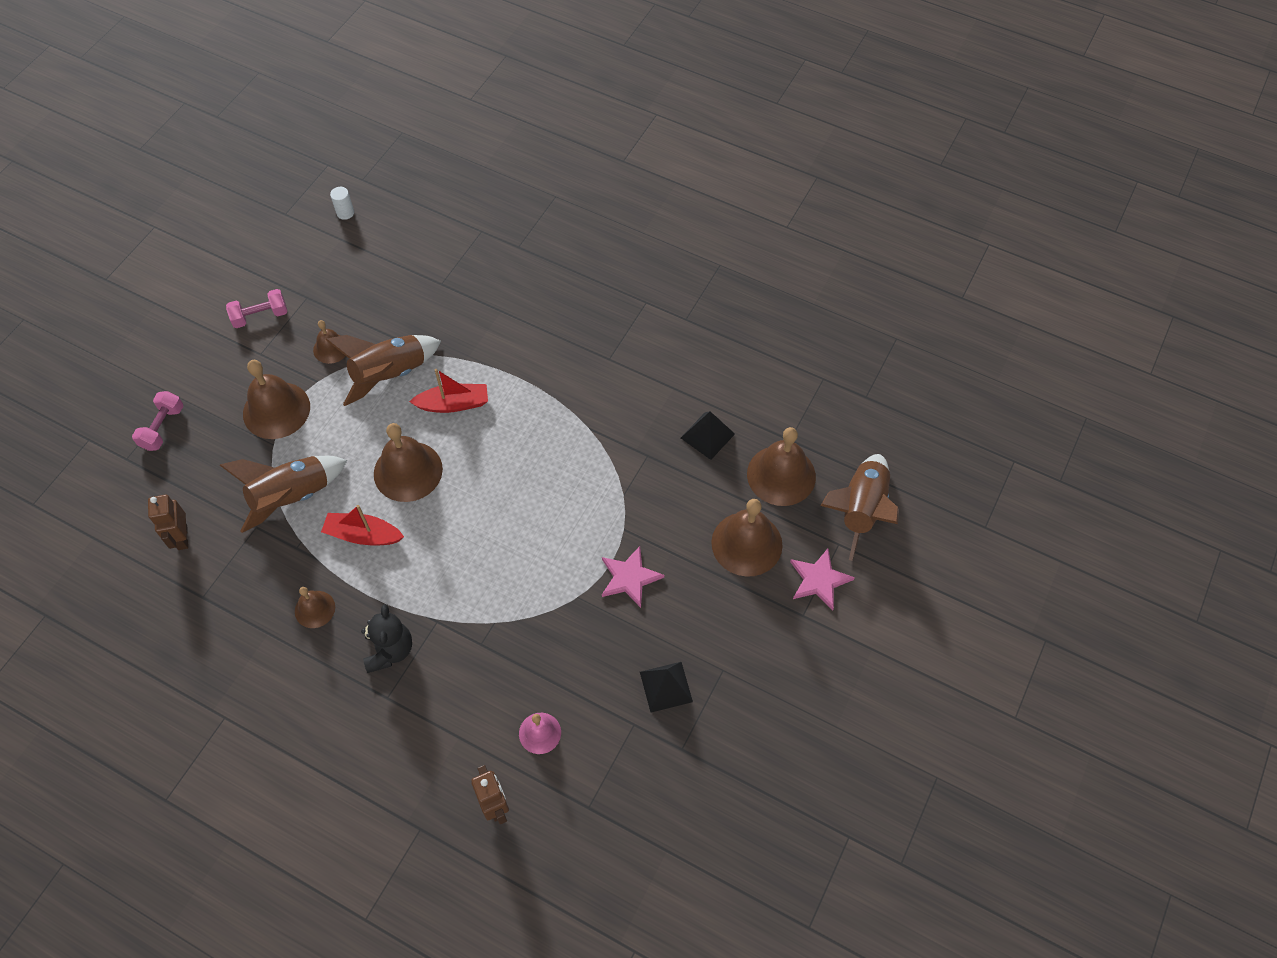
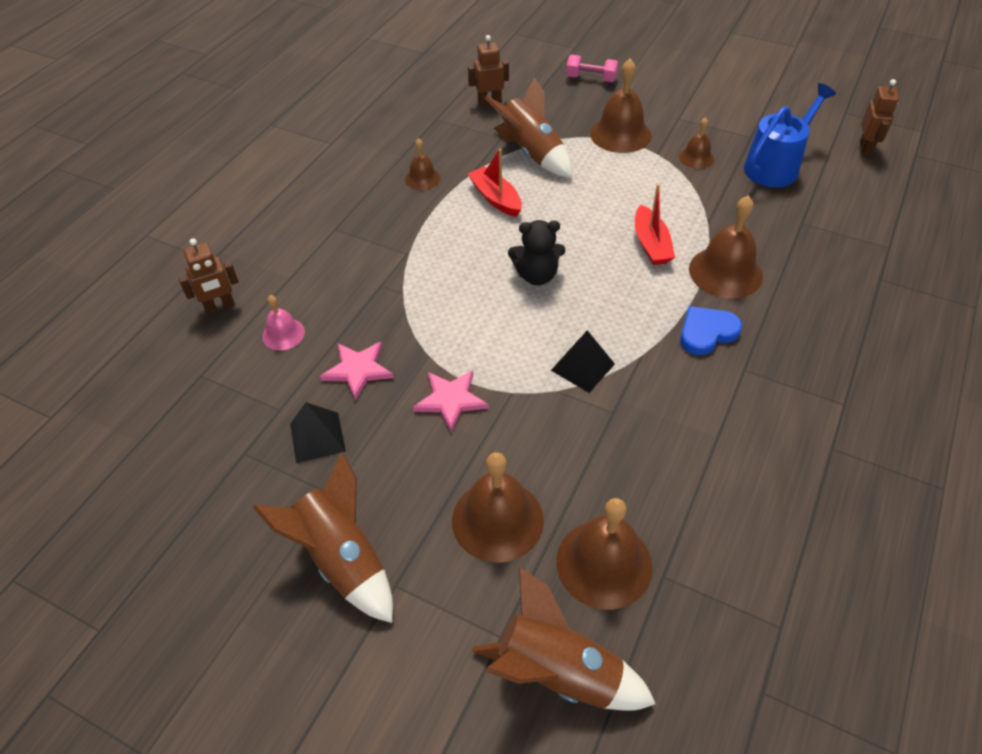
camera: 90 degrees right, 10 degrees down
(260, 316) = (720, 113): pink dumbbell -> none
(345, 213) = (865, 148): white cylinder -> brown robot
(358, 287) = (775, 166): none -> blue watering can
(363, 535) = (496, 198): red boat -> red boat turned 45 degrees counterclockwise
(389, 374) = (676, 197): brown rocket -> brown rocket (342, 558)
(390, 650) = (379, 226): black teddy bear -> black teddy bear (536, 275)
(408, 471) = (567, 220): brown bell -> brown bell (725, 272)
(567, 378) = (706, 332): none -> blue heart
(707, 435) = (652, 475): black pyramid -> black pyramid (583, 367)
(819, 580) = (445, 608): pink star -> pink star (358, 370)

